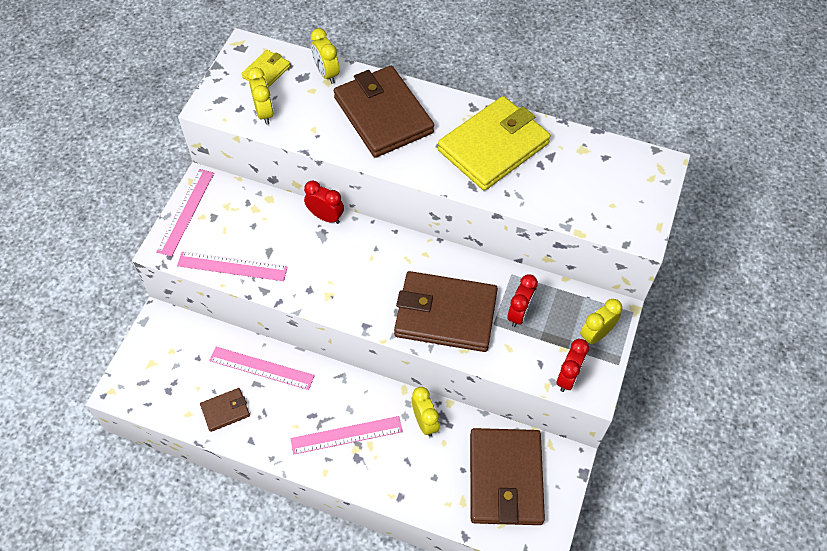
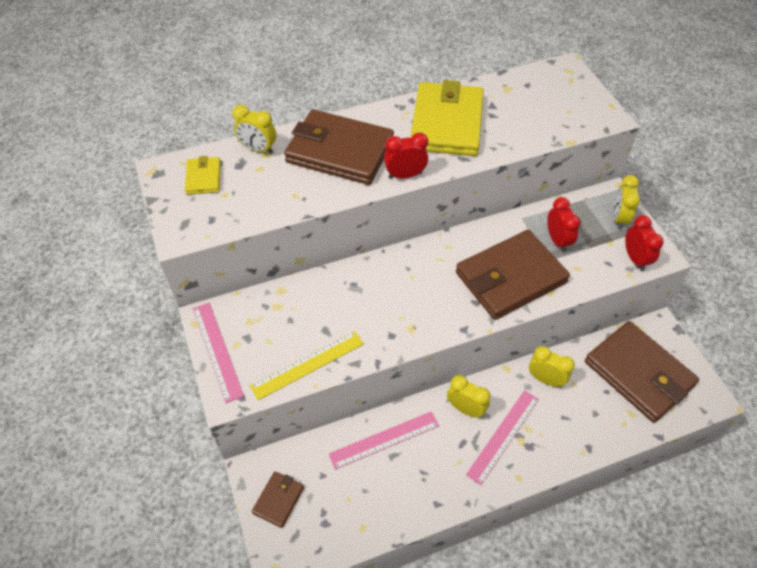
camera: 40 degrees left, 5 degrees down
(225, 410) = (391, 498): brown wallet -> brown wallet (278, 500)
(232, 266) = (307, 364): pink ruler -> yellow ruler
(264, 113) = (238, 209): yellow clock -> yellow clock (465, 409)
(325, 217) = (343, 272): red clock -> red clock (405, 175)

